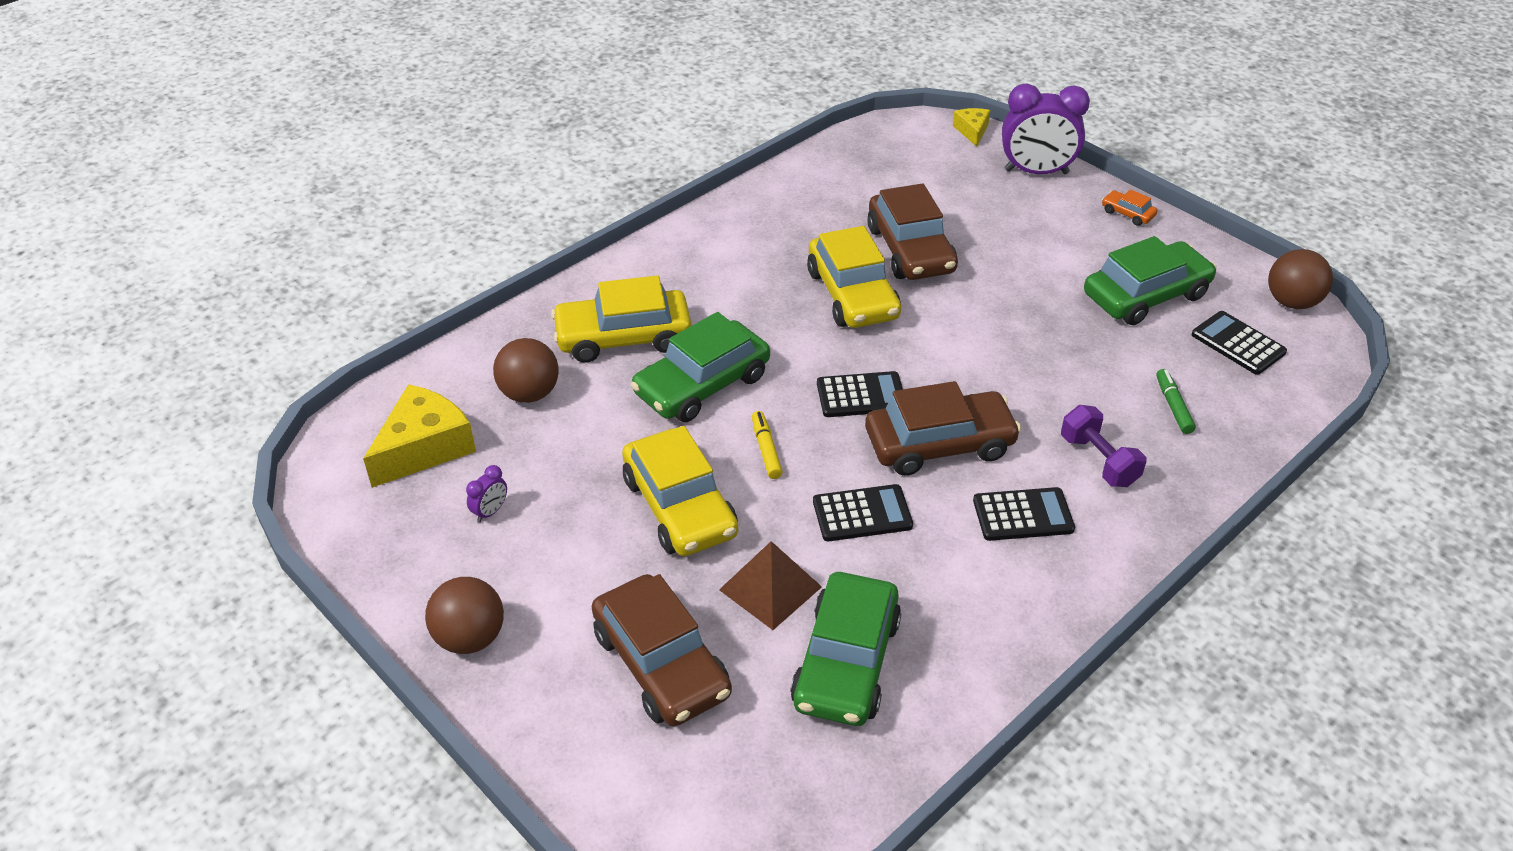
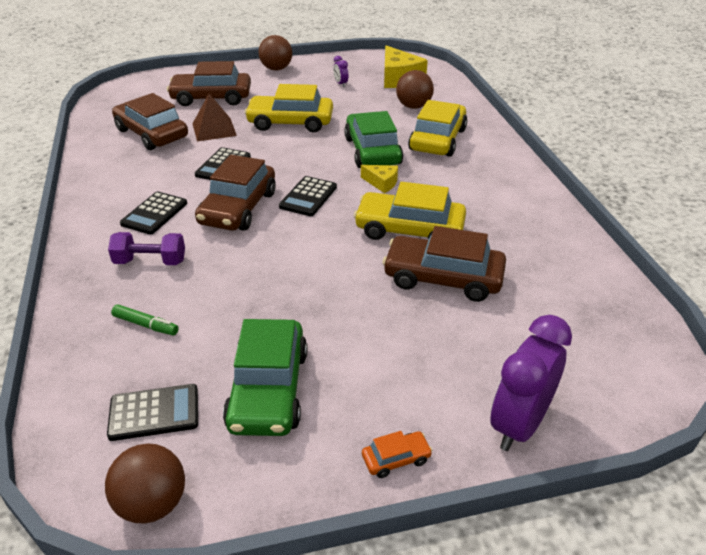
camera: 120 degrees right, 5 degrees down
(766, 450) = (300, 154): yellow marker -> none
(846, 662) = (152, 134): green car -> brown car
(972, 131) = (631, 413): yellow cheese -> yellow cheese (382, 183)

